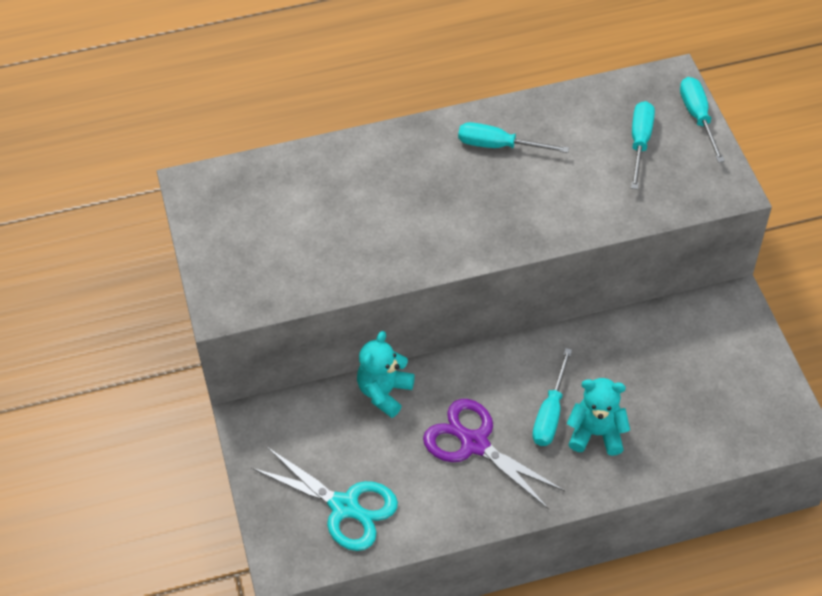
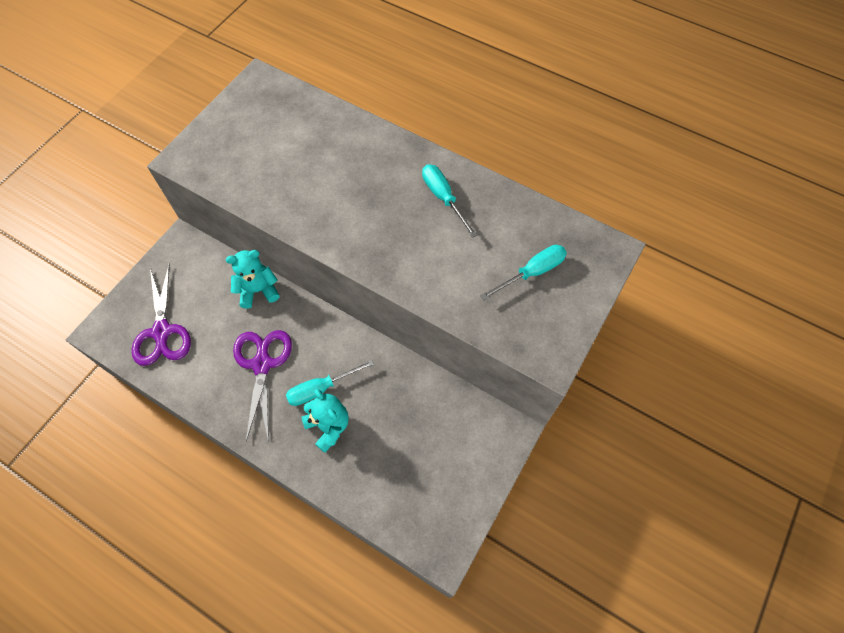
camera: 45 degrees right, 10 degrees up
(344, 506) = (162, 331): turquoise scissors -> purple scissors
(698, 117) = (593, 290): turquoise screwdriver -> none

